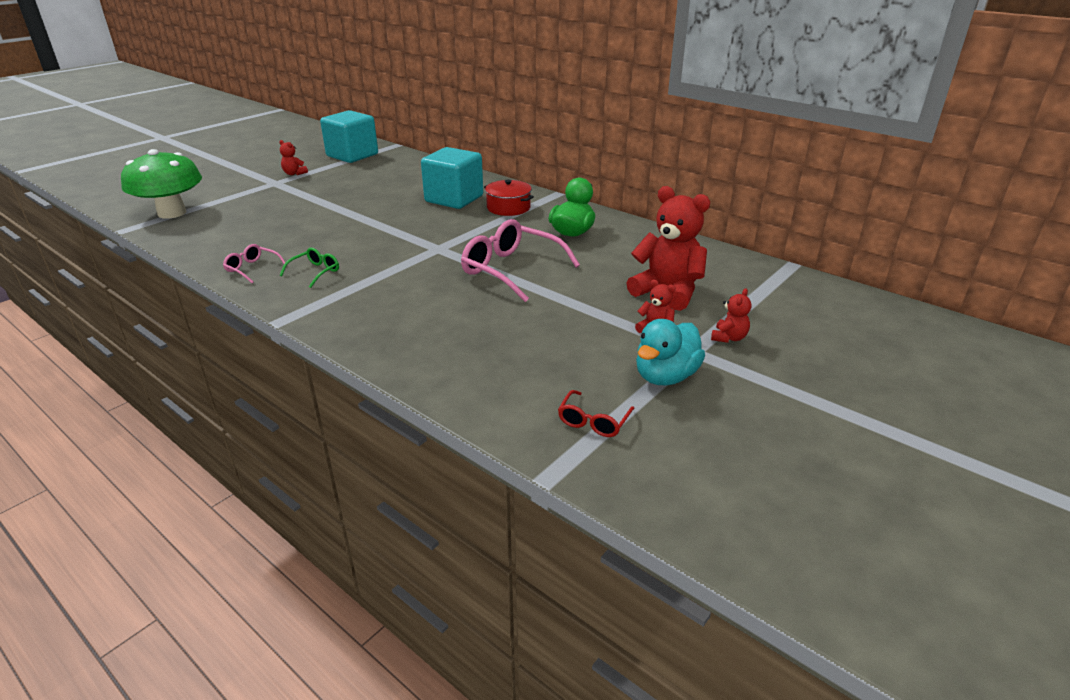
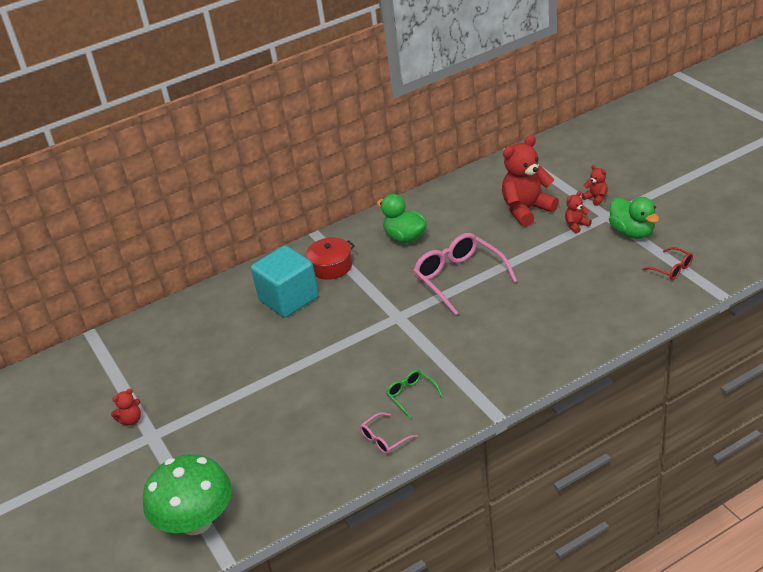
camera: 65 degrees left, 5 degrees up
(352, 155) = (101, 370): turquoise cube -> none
(512, 270) = (459, 278): pink glasses -> pink glasses turned 90 degrees clockwise
(665, 376) = (632, 232): turquoise duck -> green duck

